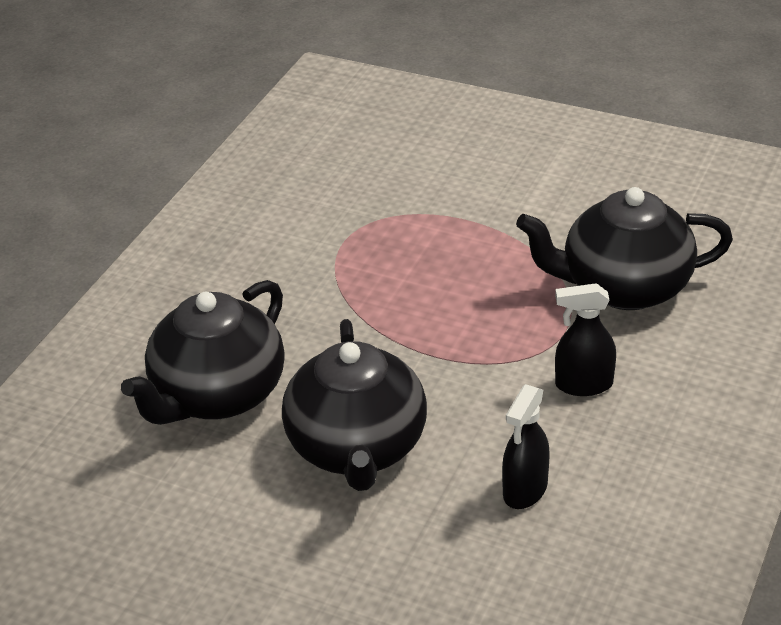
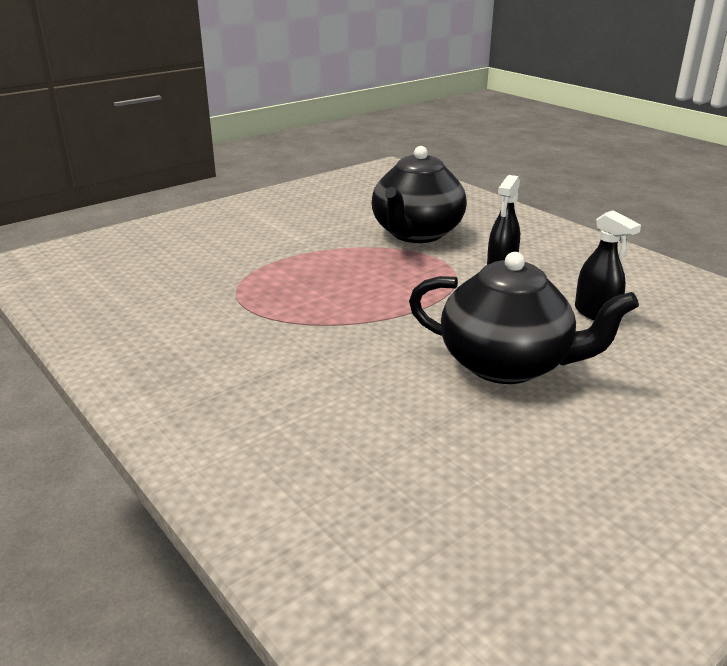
camera: 65 degrees left, 10 degrees down
(217, 395) = (381, 416): black teapot -> none

